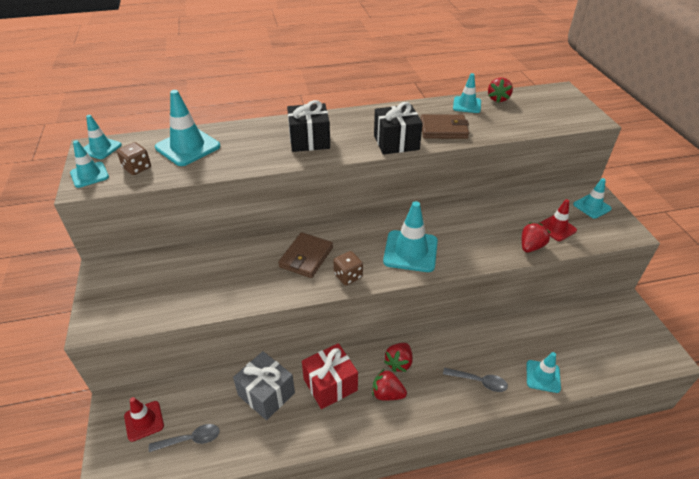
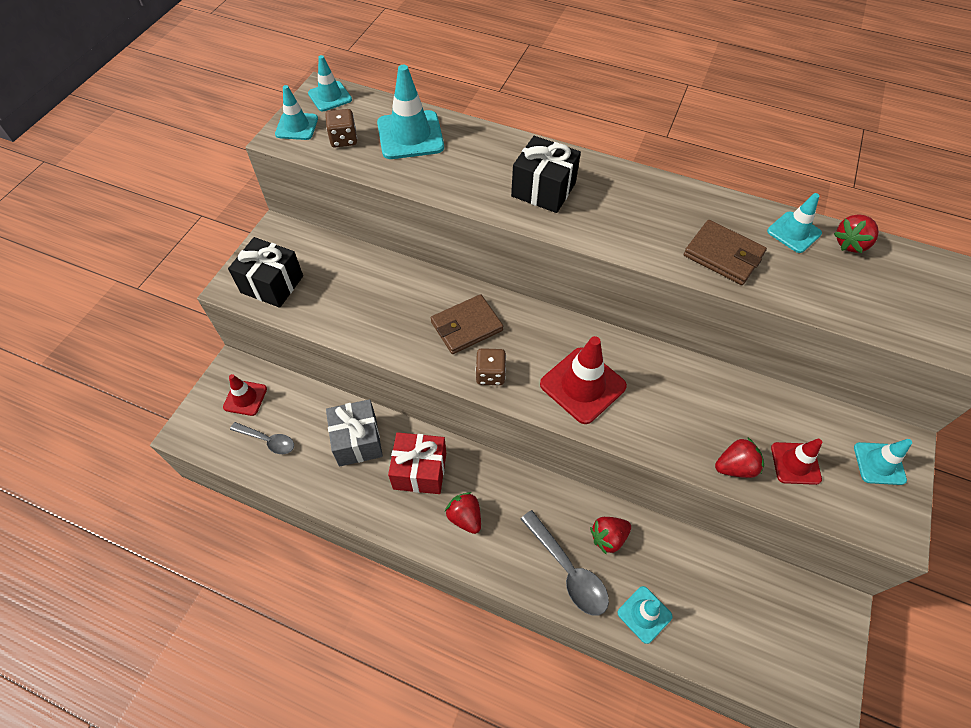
camera: 35 degrees right, 15 degrees up
(396, 142) = (643, 244): black gift -> black gift (272, 284)
(399, 363) = (503, 494): red strawberry -> red strawberry (608, 537)
(410, 251) = (582, 385): turquoise traffic cone -> red traffic cone
(479, 381) = (568, 570): grey spoon -> grey spoon, size x1.52

